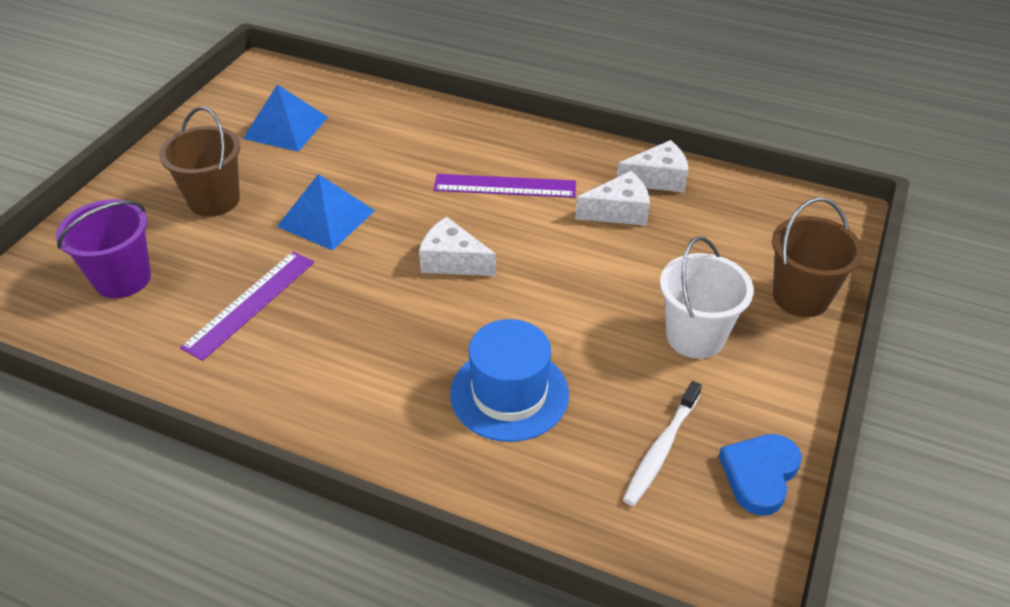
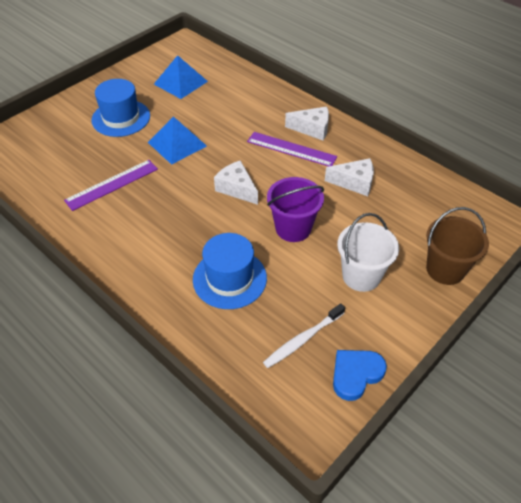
camera: 20 degrees right, 5 degrees up
(122, 279) = (53, 152): purple bucket -> purple bucket (293, 228)
(214, 200) = (121, 118): brown bucket -> blue hat
(657, 179) = (391, 167): white cheese -> white cheese (312, 129)

